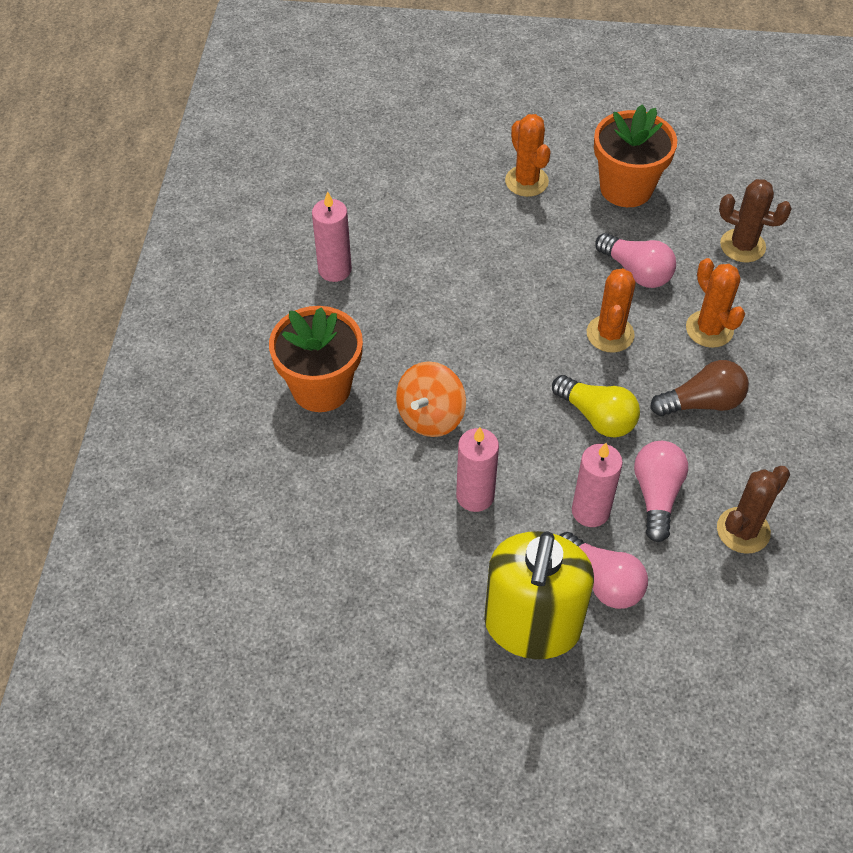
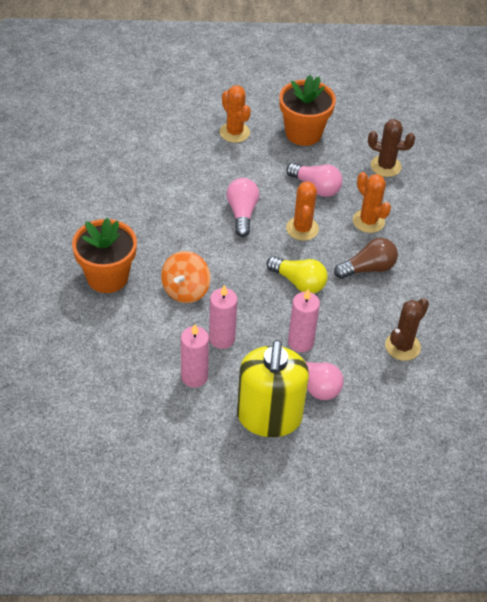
camera: 10 degrees left, 5 degrees down
(335, 269) = (107, 199): pink candle -> pink candle (194, 377)
(656, 495) = (343, 329): pink light bulb -> pink light bulb (242, 213)

